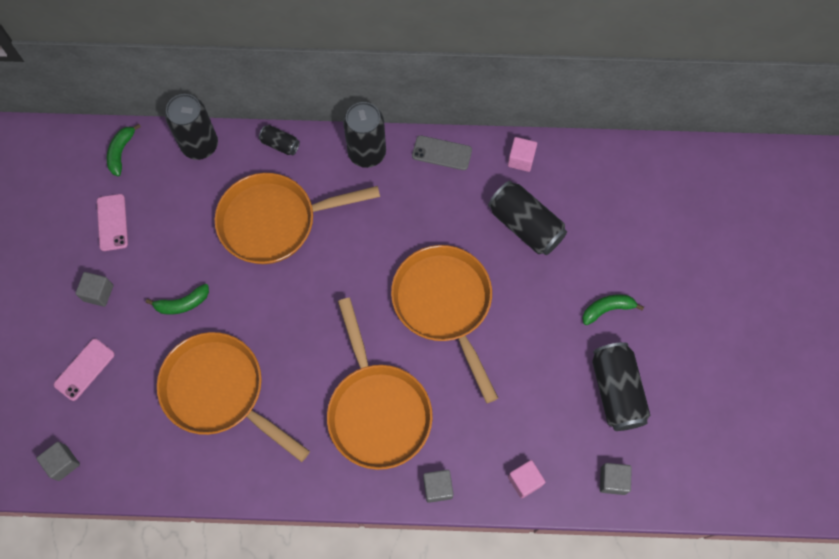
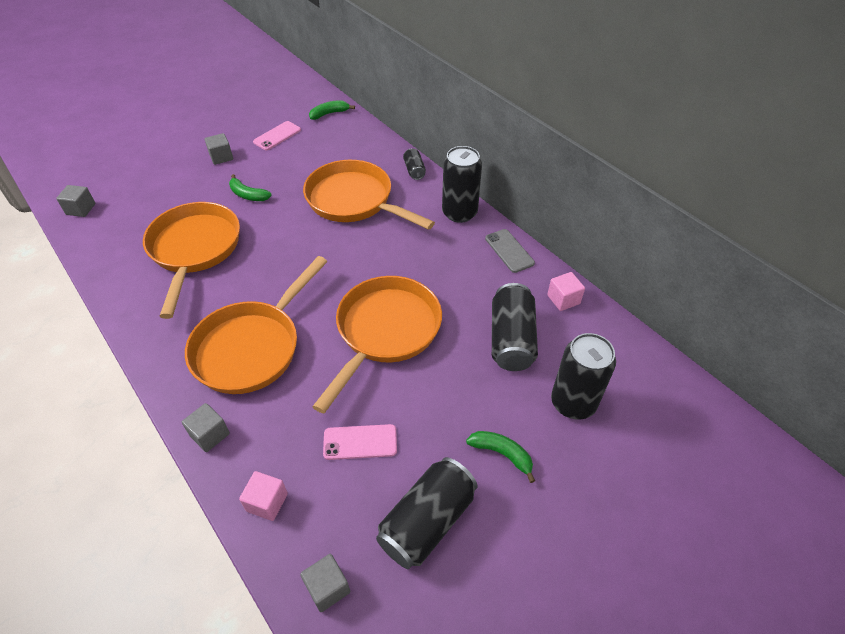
camera: 50 degrees right, 20 degrees down
(84, 369) = (160, 181): pink phone -> pink phone (360, 442)
(200, 145) = (371, 139): black can -> black can (573, 403)

